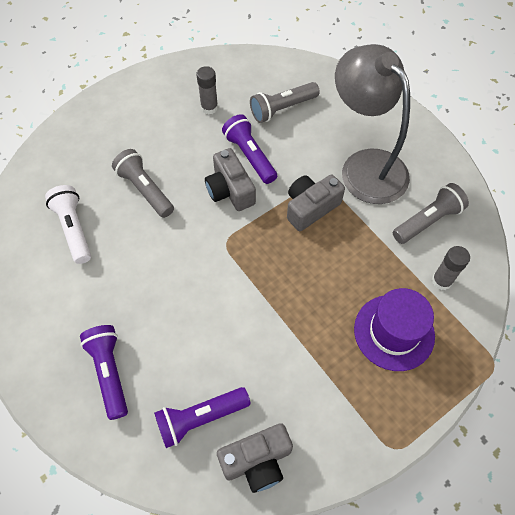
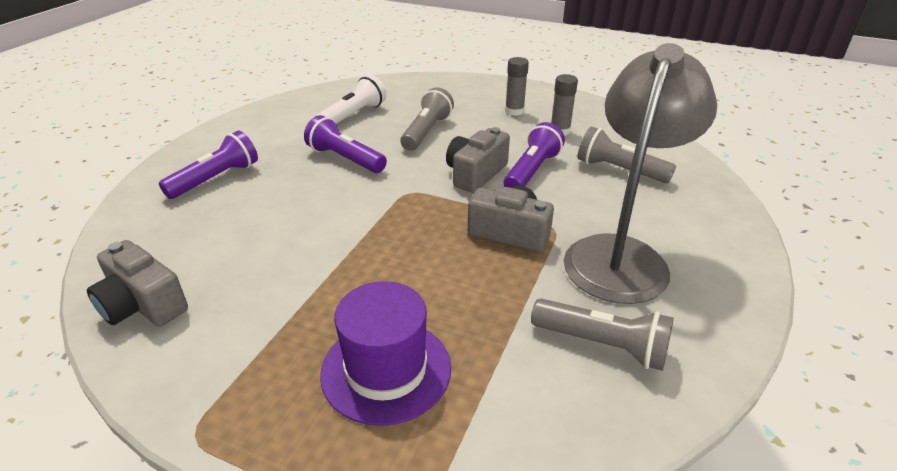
camera: 60 degrees right, 25 degrees down
(200, 418) = (185, 246): purple flashlight -> purple flashlight (345, 159)
(441, 281) = (513, 397): grey glue stick -> grey glue stick (514, 111)

